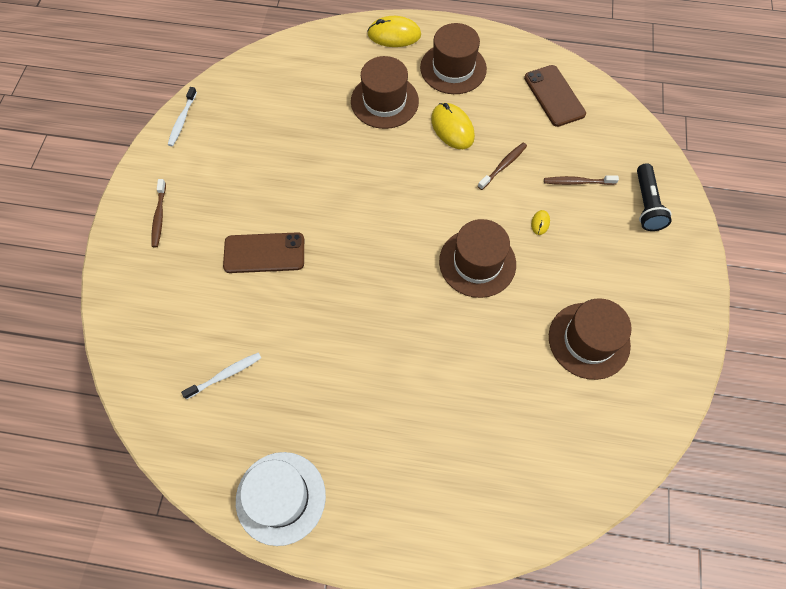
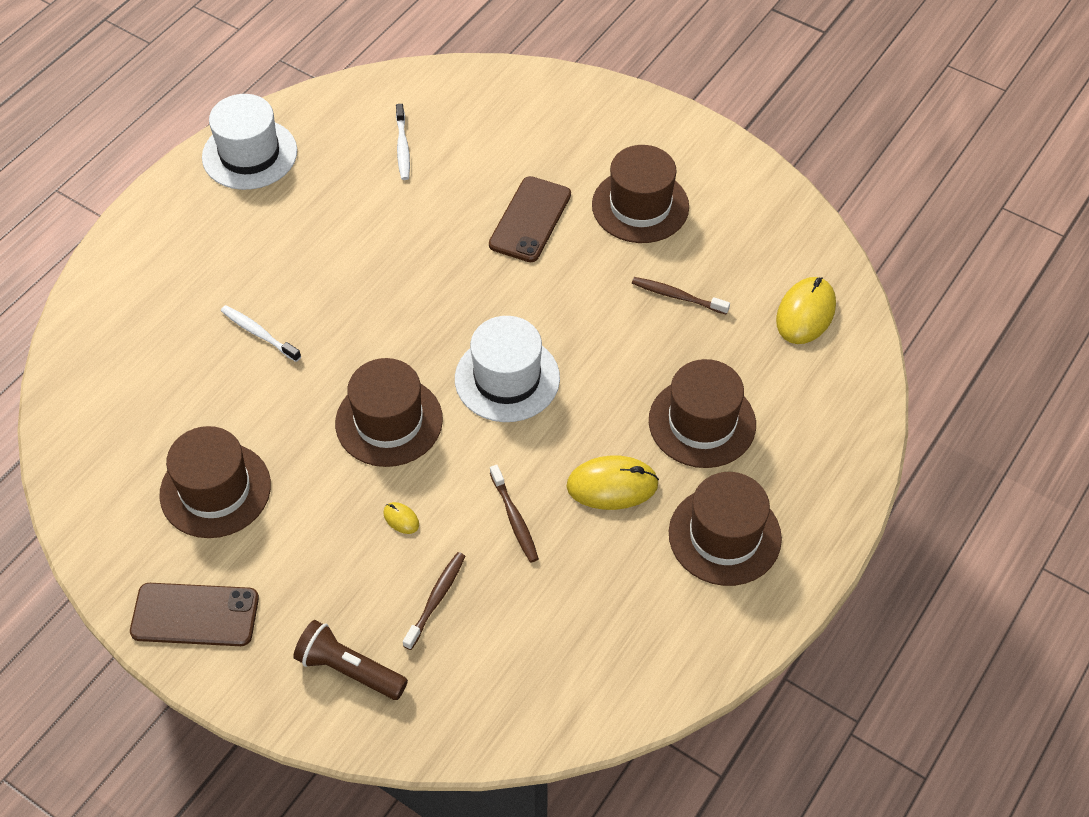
camera: 115 degrees right, 10 degrees down
(159, 217) = (635, 141): brown toothbrush -> brown toothbrush (677, 296)
(182, 120) = (775, 196): white toothbrush -> white toothbrush (259, 333)
(223, 191) = (640, 206): none -> brown hat
(394, 34) = (830, 485): yellow mouse -> yellow mouse (805, 313)
(407, 210) = (507, 378): none -> white hat
(554, 96) = (603, 651): brown phone -> brown phone (195, 615)
(646, 204) = (349, 669): black flashlight -> brown flashlight

